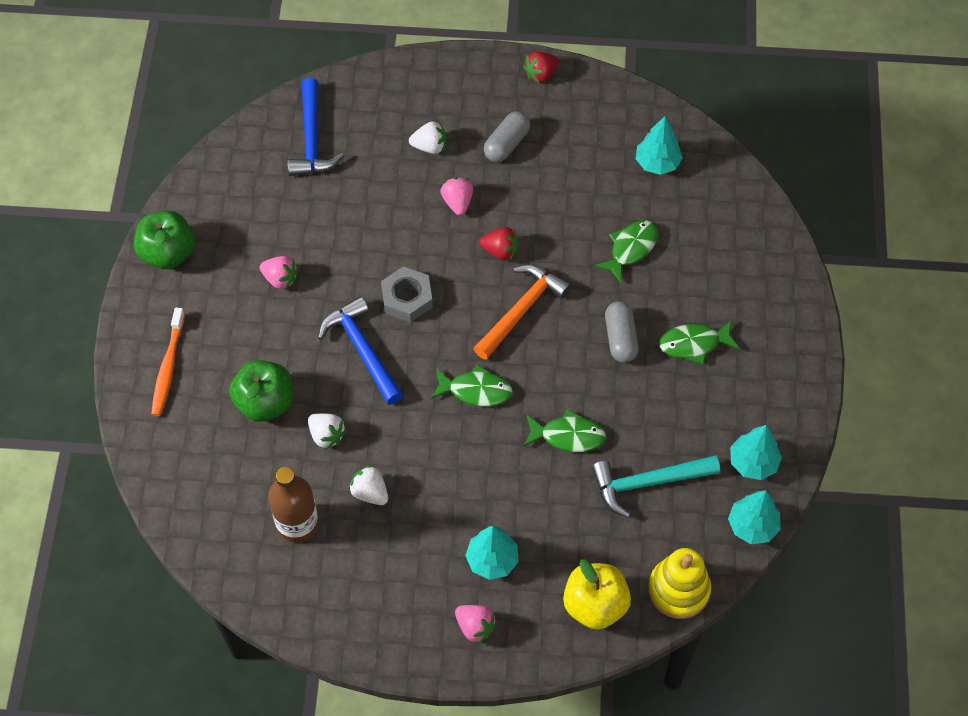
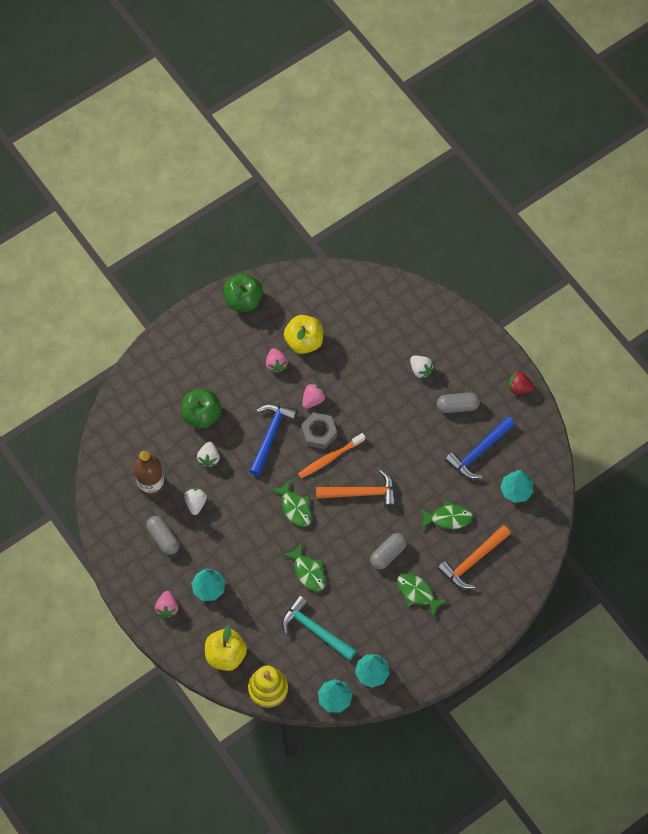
camera: 50 degrees right, 5 degrees up
(168, 367) = (182, 355): orange toothbrush -> orange toothbrush (330, 458)
(281, 231) = (304, 341): none -> yellow apple
(312, 139) = (372, 310): blue hammer -> blue hammer (479, 452)
(381, 563) = (163, 538): none -> grey capsule
(457, 202) = (398, 411): pink strawberry -> pink strawberry (313, 400)
(500, 251) = (388, 455): red strawberry -> none
(703, 263) = (472, 561): none -> orange hammer

